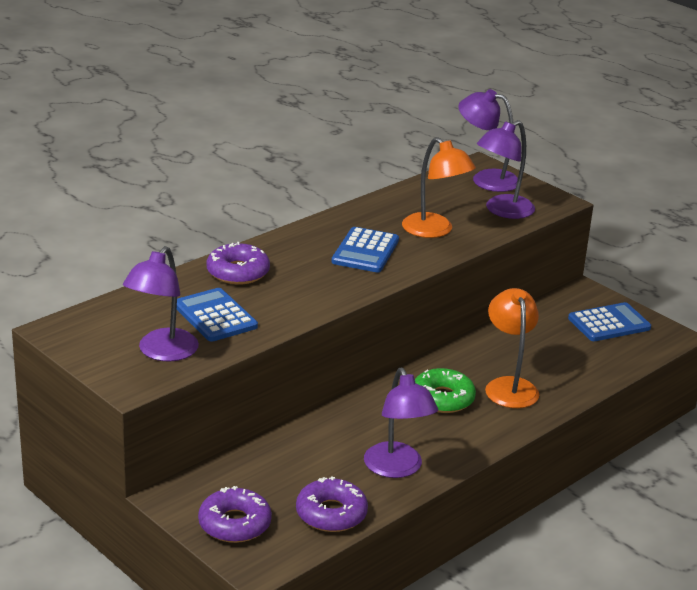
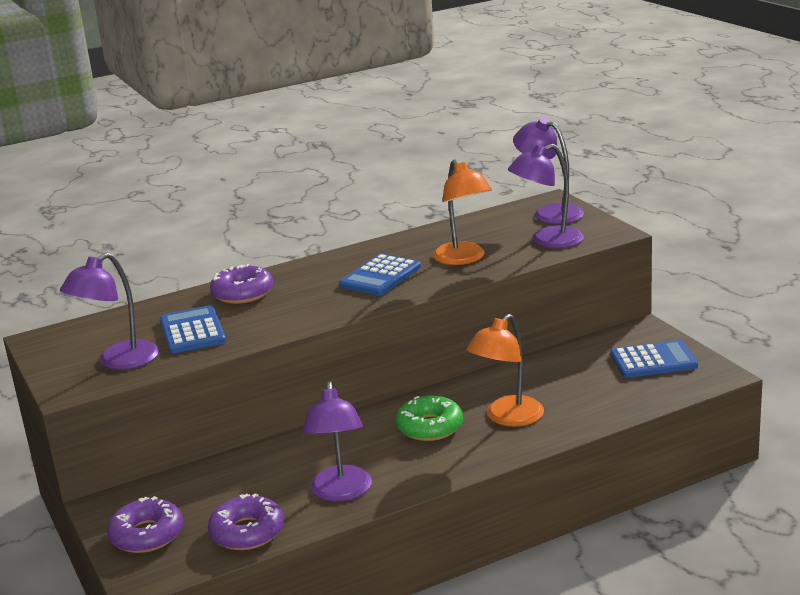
camera: 20 degrees right, 5 degrees down
(509, 386) = (507, 418): orange lamp -> orange lamp turned 150 degrees counterclockwise

